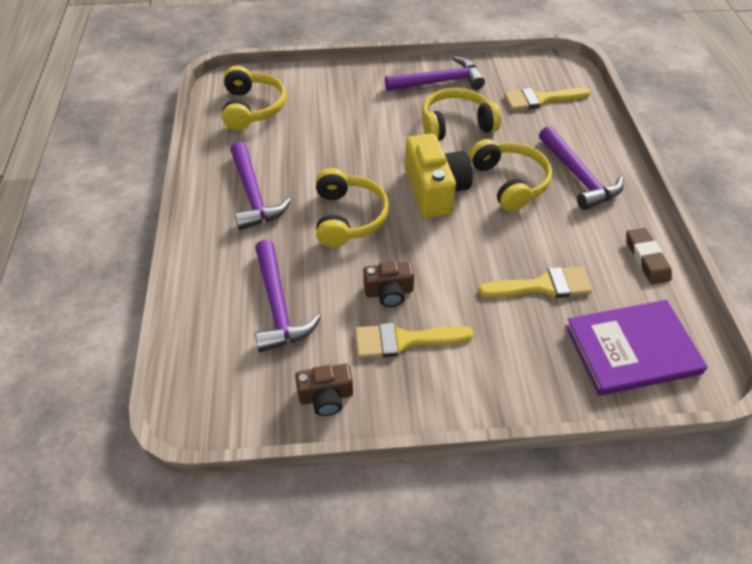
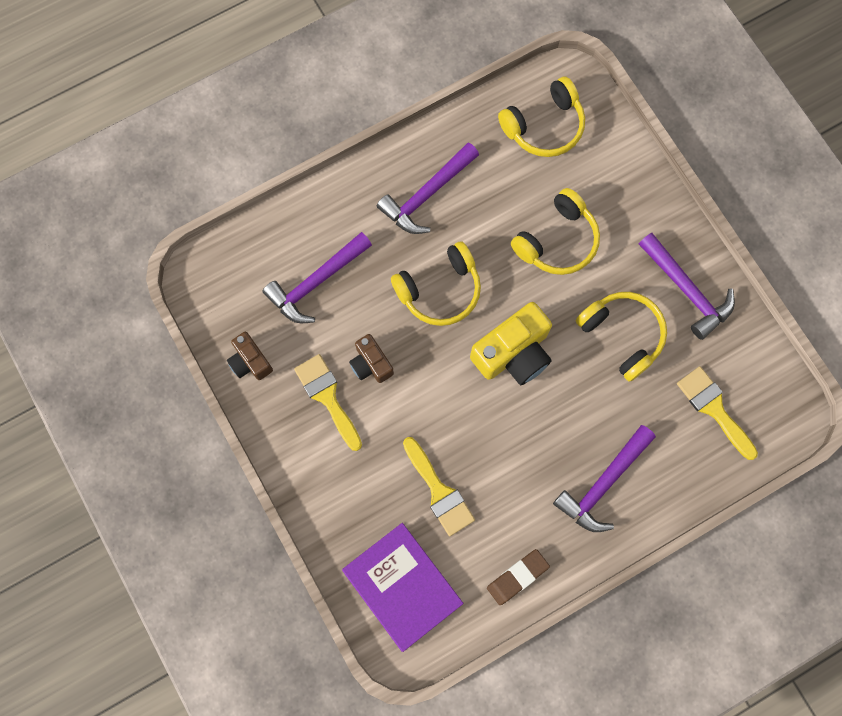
camera: 65 degrees right, 25 degrees up
(510, 182) = (560, 419): yellow headphones -> yellow headphones (557, 241)

